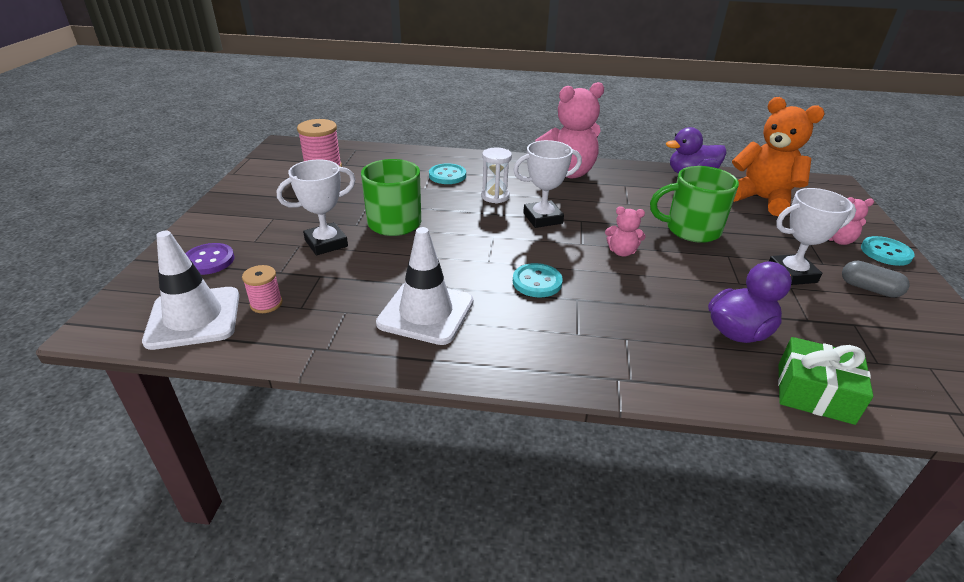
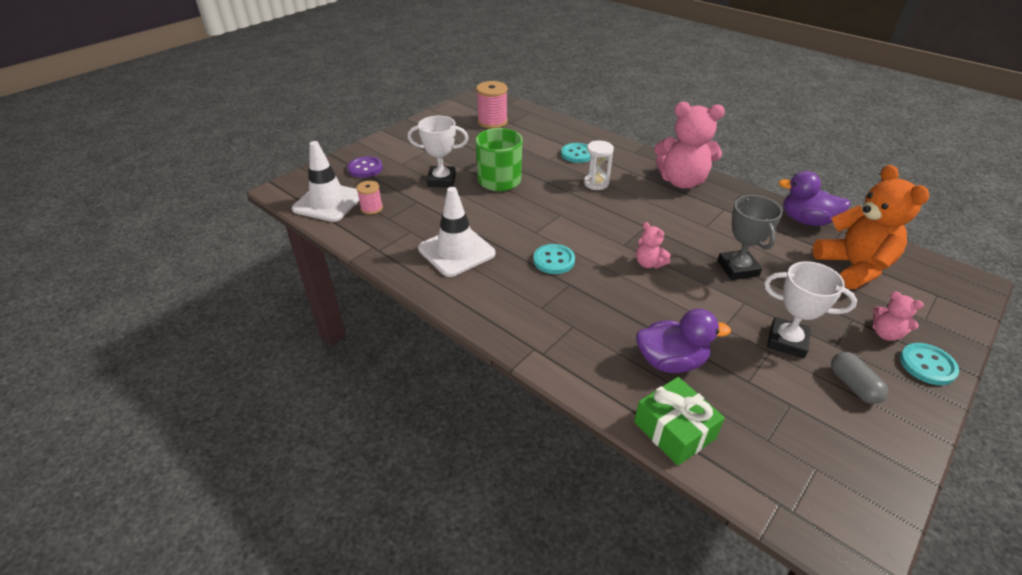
camera: 35 degrees right, 5 degrees up
(542, 218) = (614, 214): white trophy -> none
(691, 229) = (738, 268): green mug -> grey trophy

